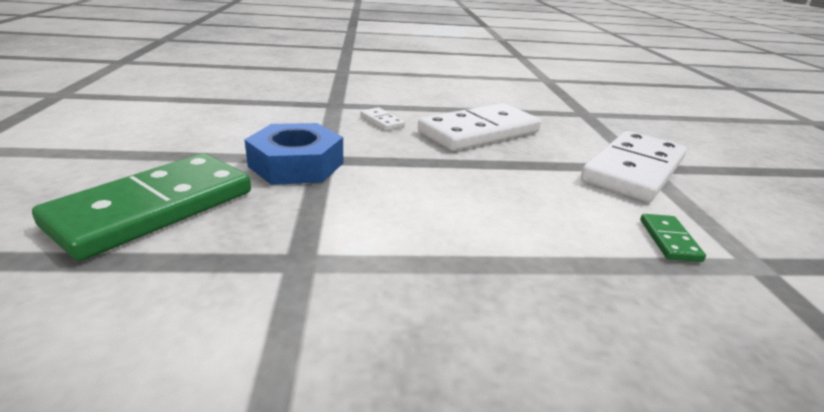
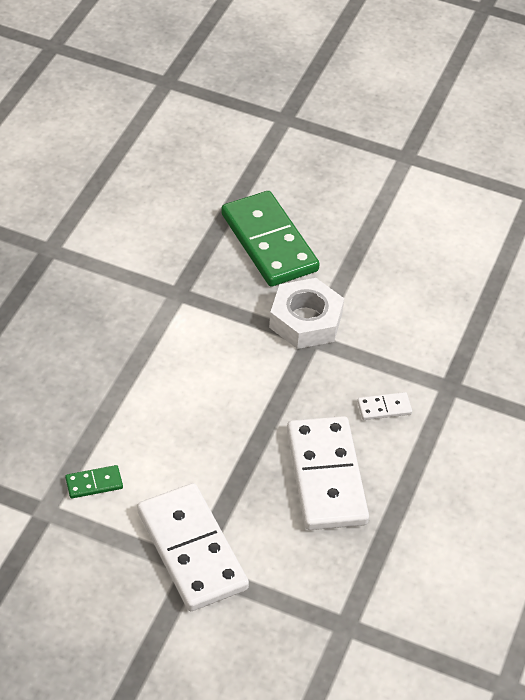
camera: 115 degrees right, 20 degrees up
(296, 164) = (305, 320): blue nut -> white nut
(669, 240) = (94, 483): green domino -> green domino turned 45 degrees counterclockwise

